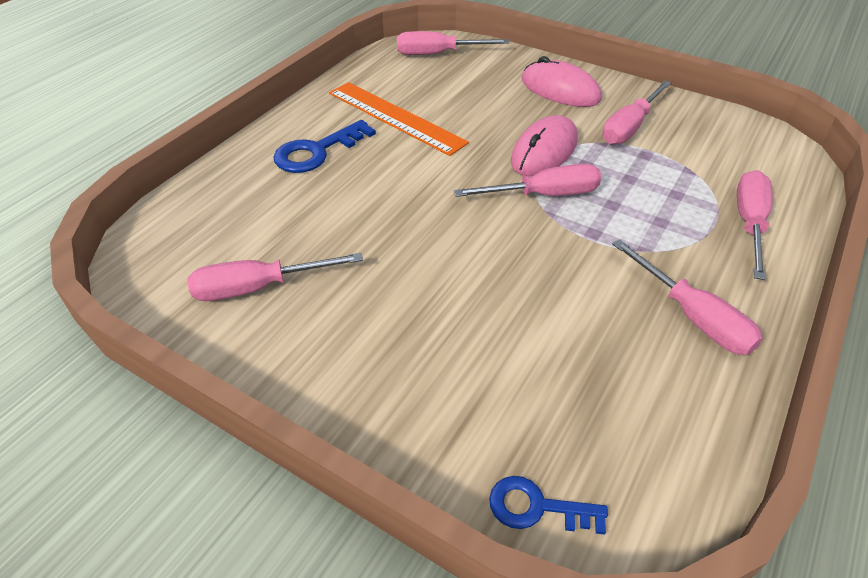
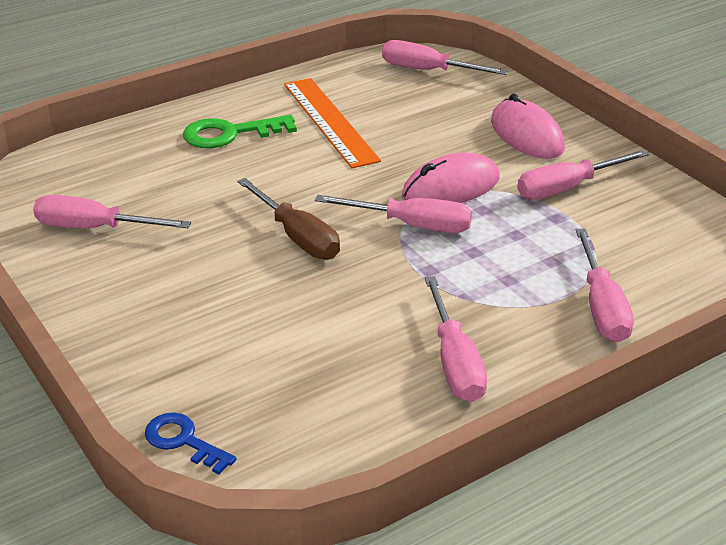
camera: 25 degrees right, 10 degrees down
(317, 152) = (230, 134): blue key -> green key
(458, 236) = (297, 237): none -> brown screwdriver
(749, 223) = (601, 307): pink screwdriver -> pink screwdriver turned 135 degrees clockwise

